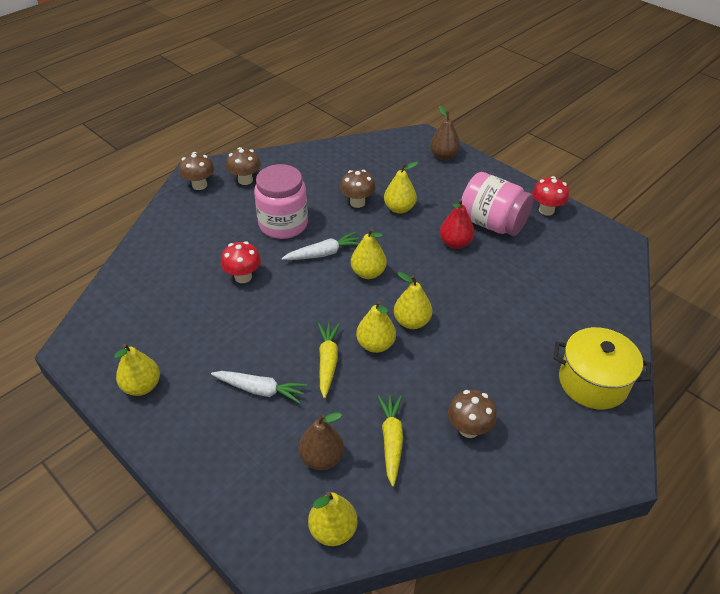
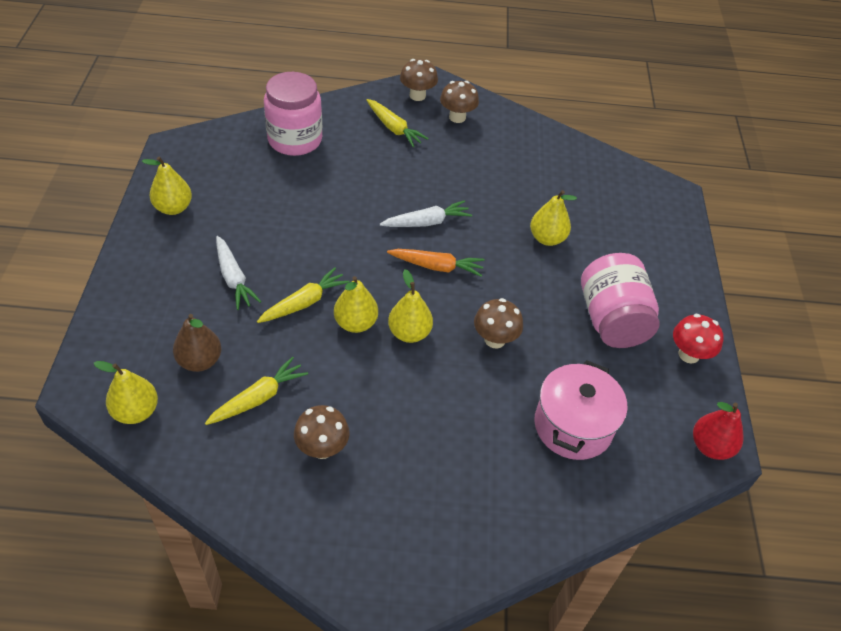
camera: 45 degrees right, 5 degrees up
(216, 215) = (394, 128): none -> yellow carrot
(243, 277) = (343, 190): red mushroom -> none
(283, 224) = (432, 175): pink jar -> pink jar (295, 140)
(323, 253) = (427, 222): white carrot -> white carrot turned 45 degrees counterclockwise
(357, 202) = (519, 205): brown mushroom -> brown mushroom (495, 339)
(368, 273) = (437, 266): yellow pear -> orange carrot
(444, 156) = (666, 227): brown pear -> none
(455, 243) = (549, 307): red pear -> red pear (710, 446)
(556, 291) = (573, 426): none -> pink pot
(593, 382) = (477, 523): yellow pot -> none

